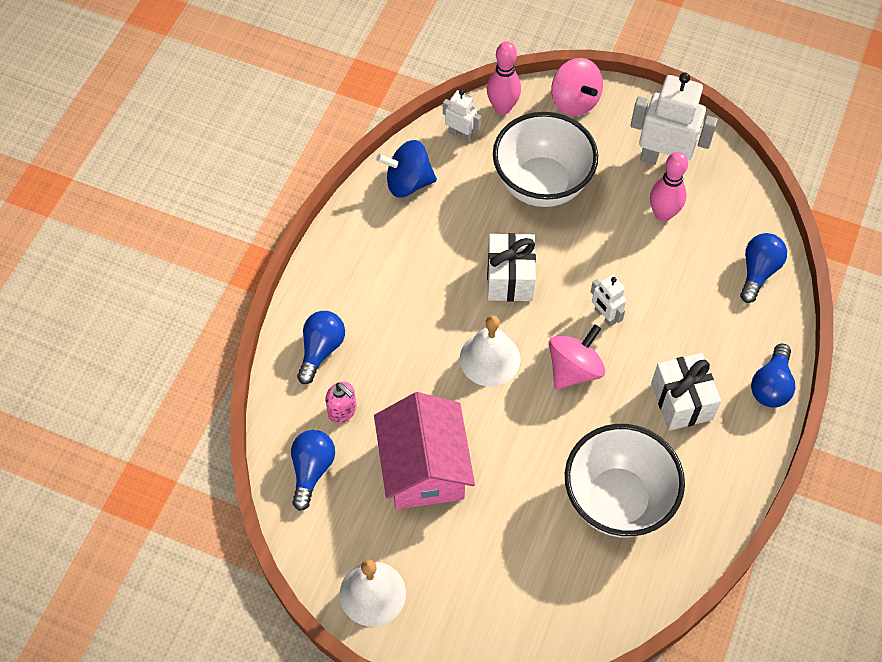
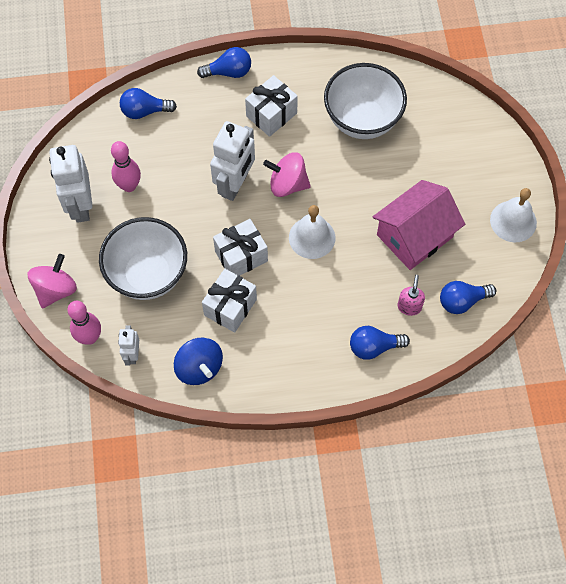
camera: 120 degrees left, 5 degrees up
(456, 240) = (230, 307): none -> white gift
(605, 316) = (235, 184): white robot -> white robot, size x1.92

